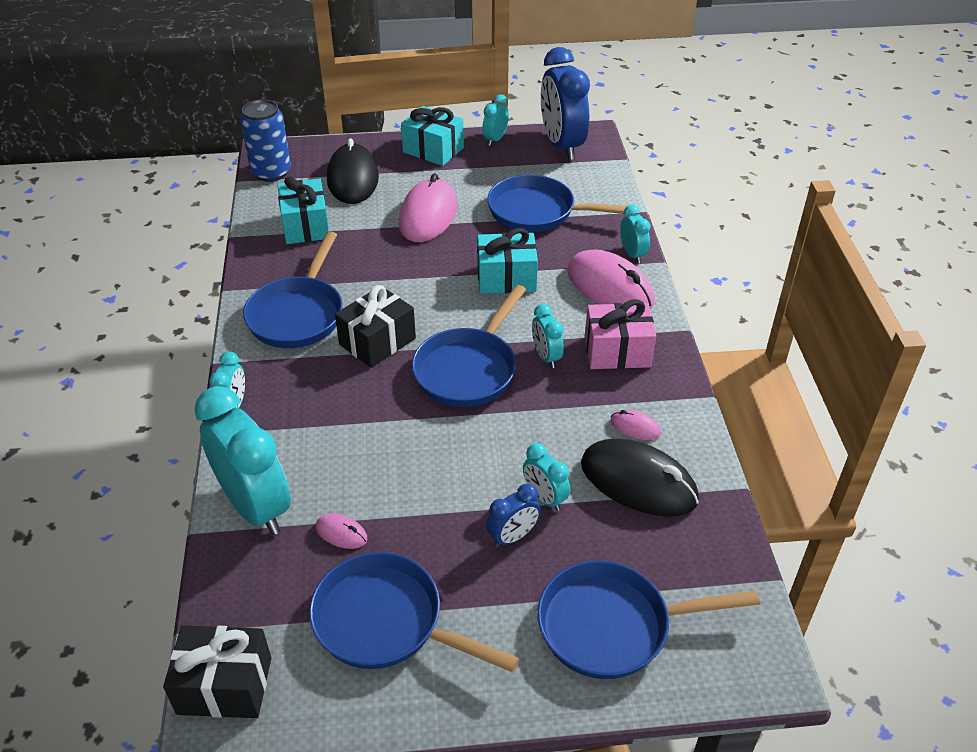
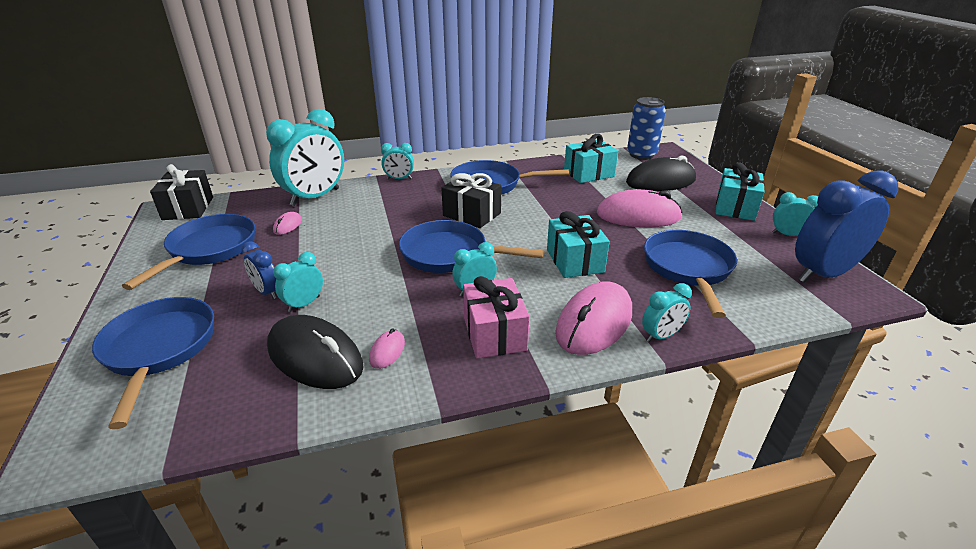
camera: 80 degrees right, 10 degrees down
(638, 482) = (315, 357): black mouse -> black mouse turned 75 degrees counterclockwise

